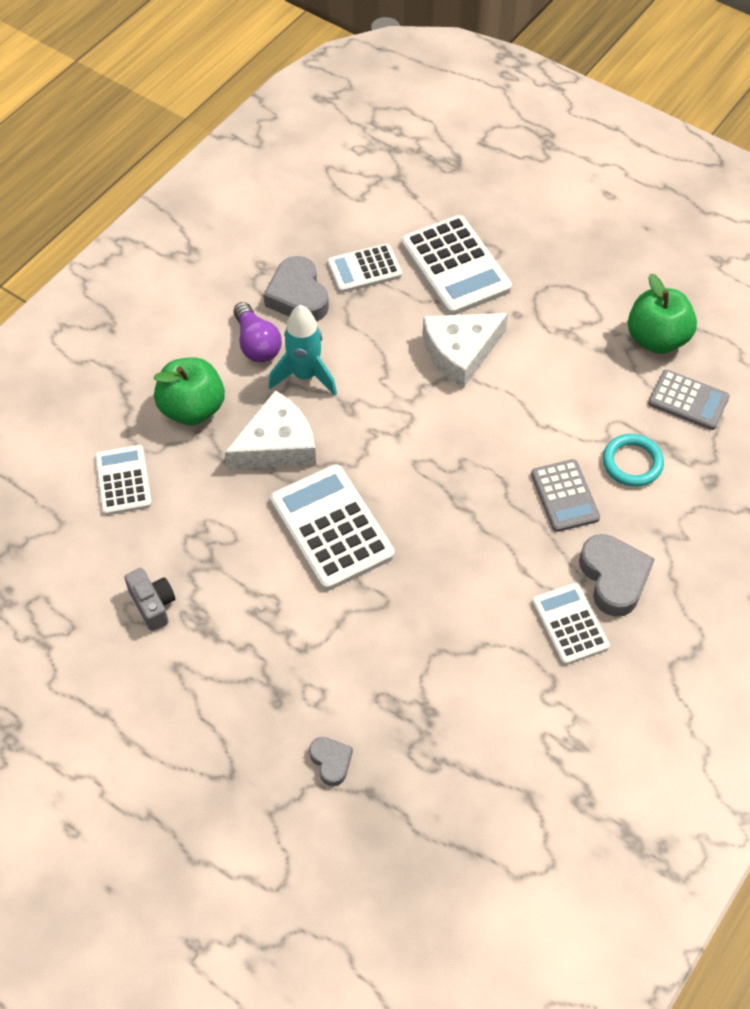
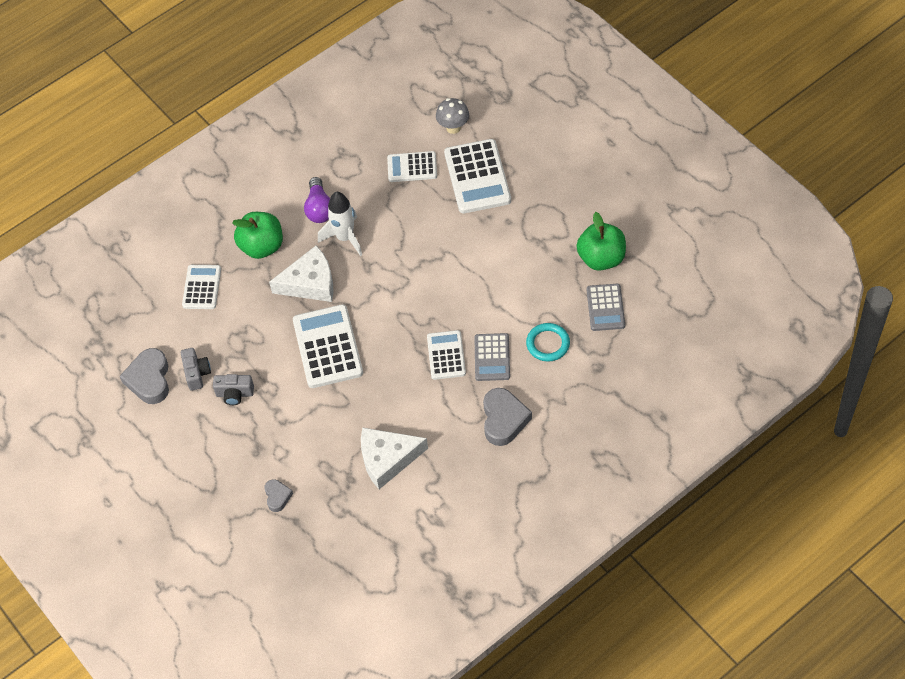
camera: 20 degrees right, 0 degrees up
(218, 622) = (235, 394): none -> grey camera
(298, 296) = (359, 179): grey heart -> grey heart (149, 379)
(305, 375) = (345, 238): turquoise rocket -> white rocket
(401, 211) = (453, 127): none -> grey mushroom
(460, 352) = (458, 241): white cheese -> white cheese (387, 459)
(570, 624) = (462, 444): white calculator -> white calculator (446, 355)
(688, 400) = (605, 308): grey calculator -> grey calculator turned 45 degrees clockwise

